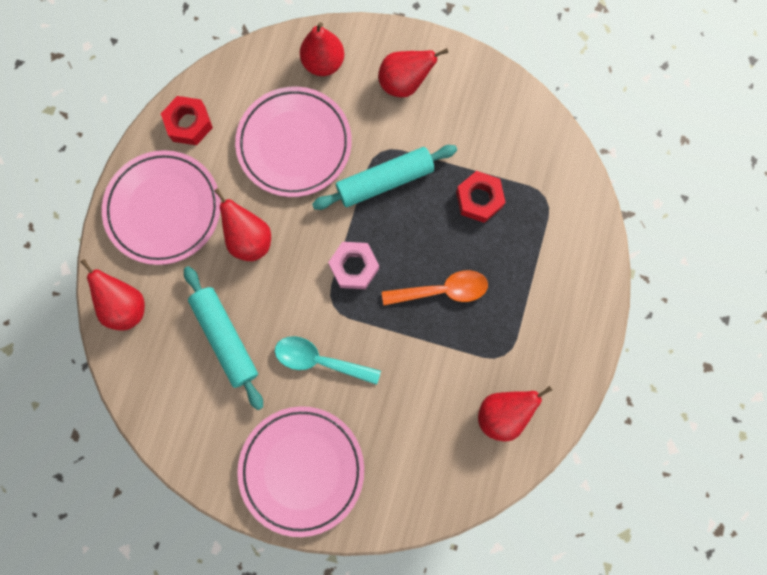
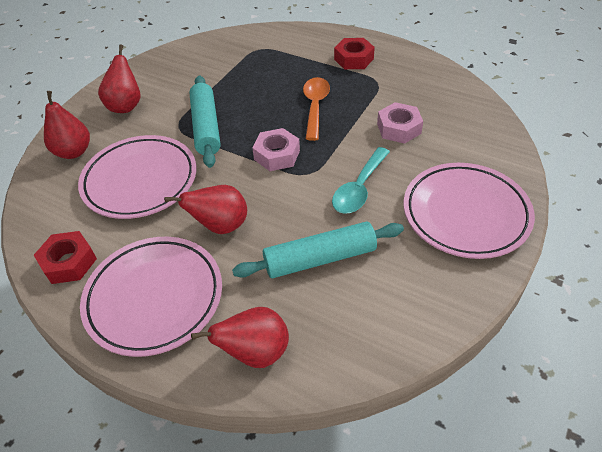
camera: 75 degrees left, 30 degrees down
(421, 390) = (399, 128): none -> pink nut
(479, 199) = (246, 79): red nut -> red nut (353, 59)
(502, 413) = (424, 88): red pear -> none

